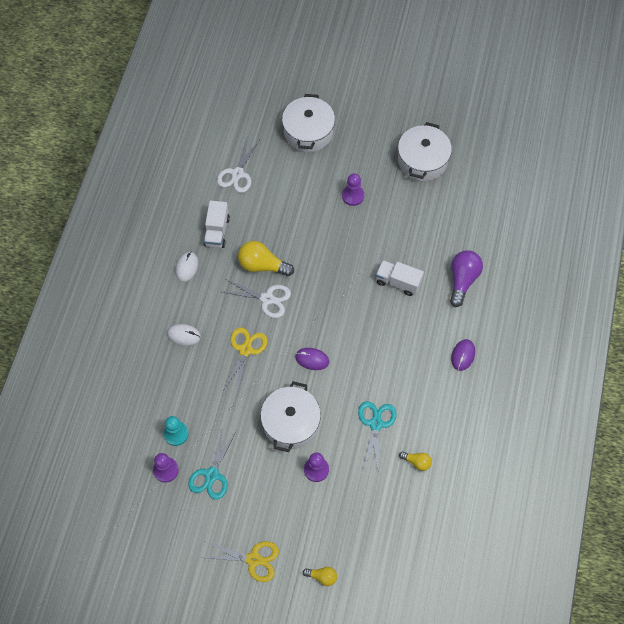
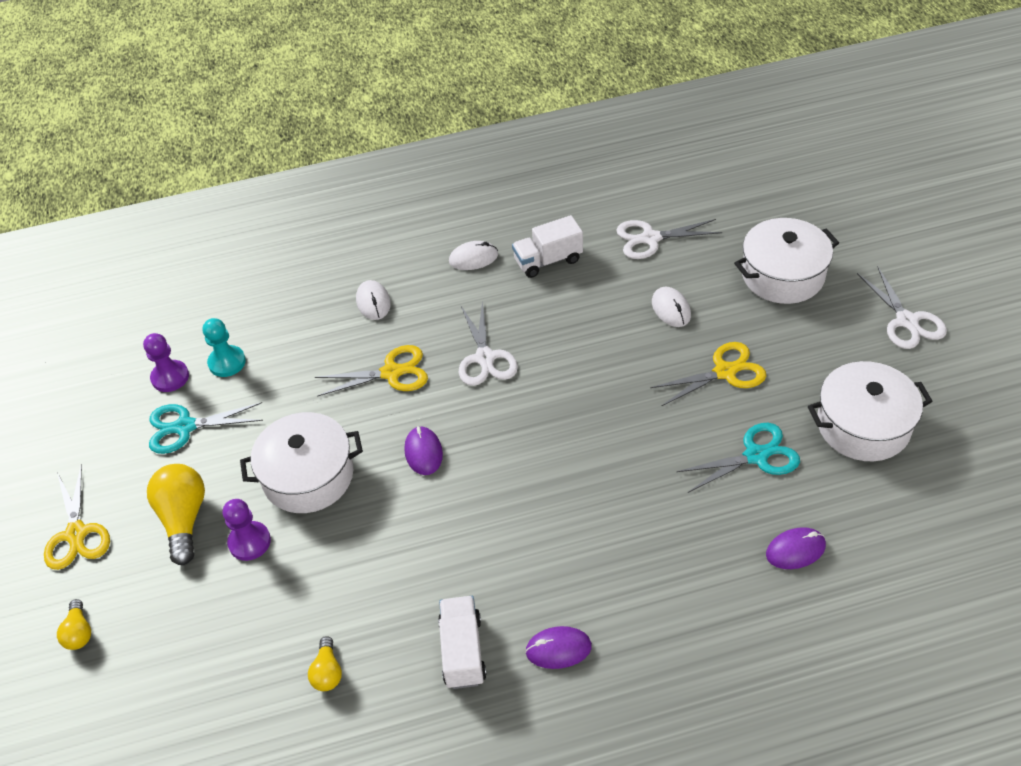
camera: 65 degrees right, 15 degrees down
(262, 265) = (532, 328): yellow light bulb -> yellow light bulb (184, 519)
(295, 194) = (671, 309): none -> white mouse
(353, 196) = (725, 372): purple pawn -> yellow scissors
(375, 101) = (906, 321): none -> white scissors
(376, 424) = (364, 583): turquoise scissors -> turquoise scissors (756, 456)
(398, 282) = (625, 496): white truck -> white truck (462, 651)
(462, 280) = (696, 582): purple light bulb -> none
(470, 231) = (795, 550): none -> purple mouse

